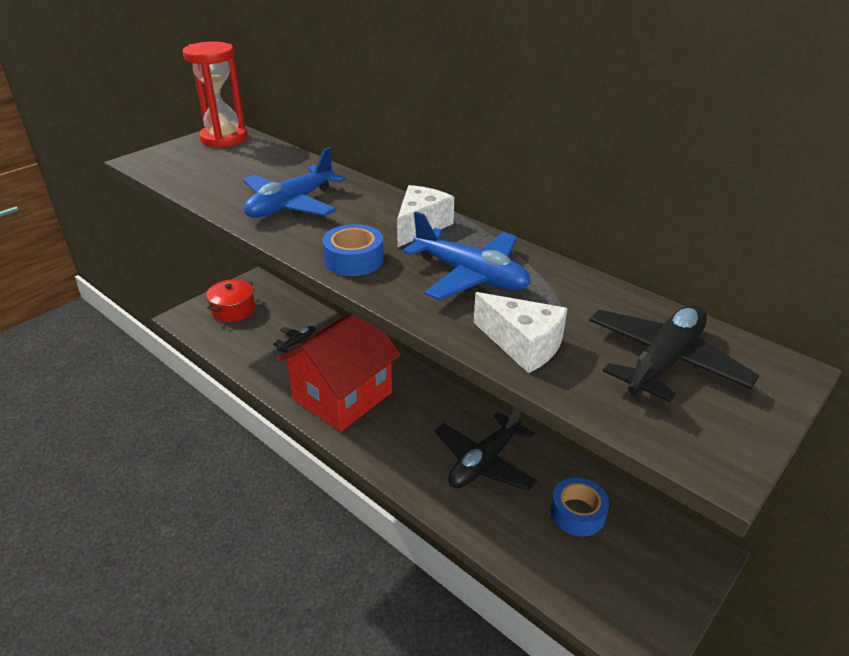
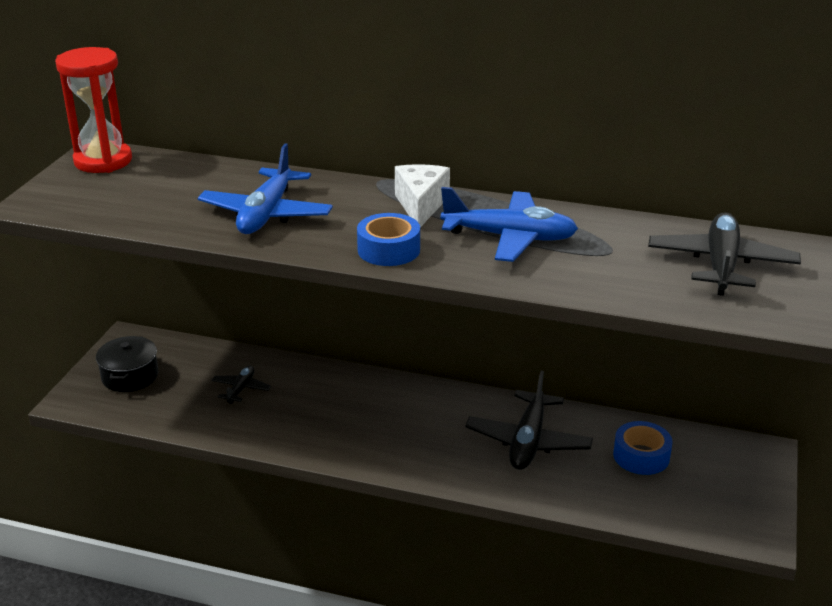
camera: 25 degrees left, 5 degrees down
(233, 310) = (130, 376): red pot -> black pot
(342, 396) = (337, 426): red house -> none
(522, 345) = (604, 281): white cheese -> none

